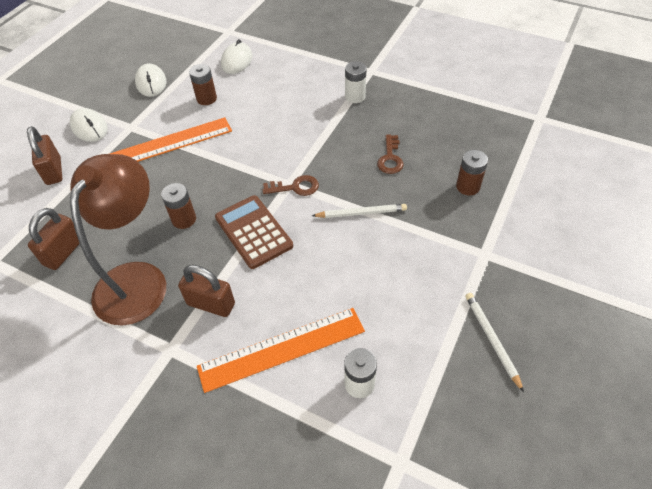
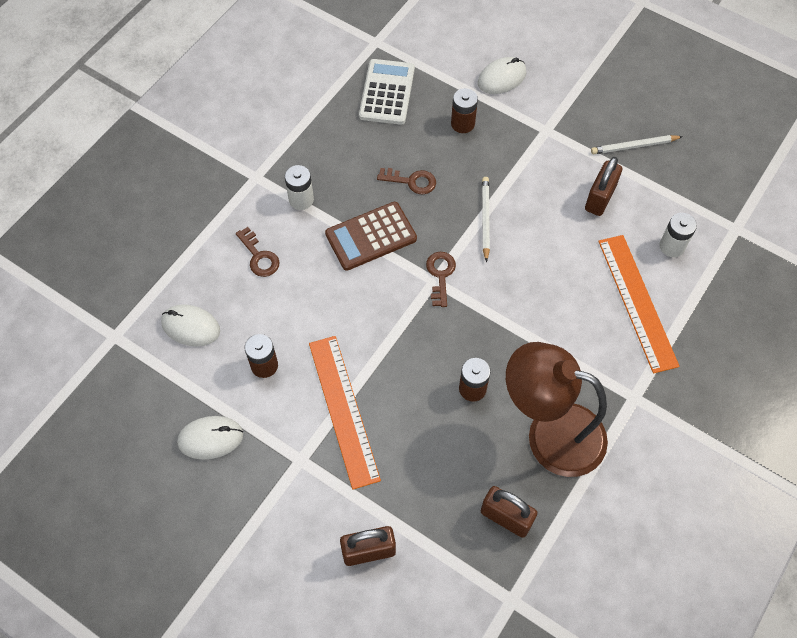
camera: 85 degrees left, 10 degrees up
(89, 127) = (290, 514): white mouse -> white mouse (501, 78)
(211, 304) = (586, 361): brown padlock -> brown padlock (600, 198)
(253, 232) = (498, 319): brown calculator -> brown calculator (371, 236)
(298, 83) = (259, 257): none -> brown key
(484, 131) = (387, 92): none -> white calculator

